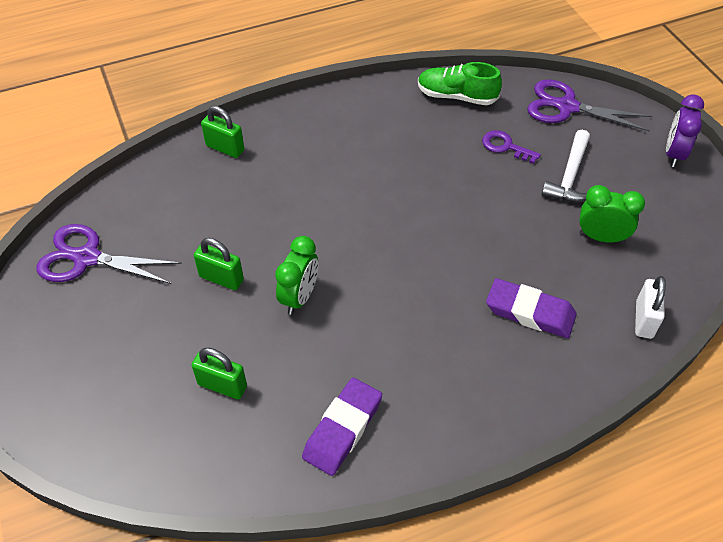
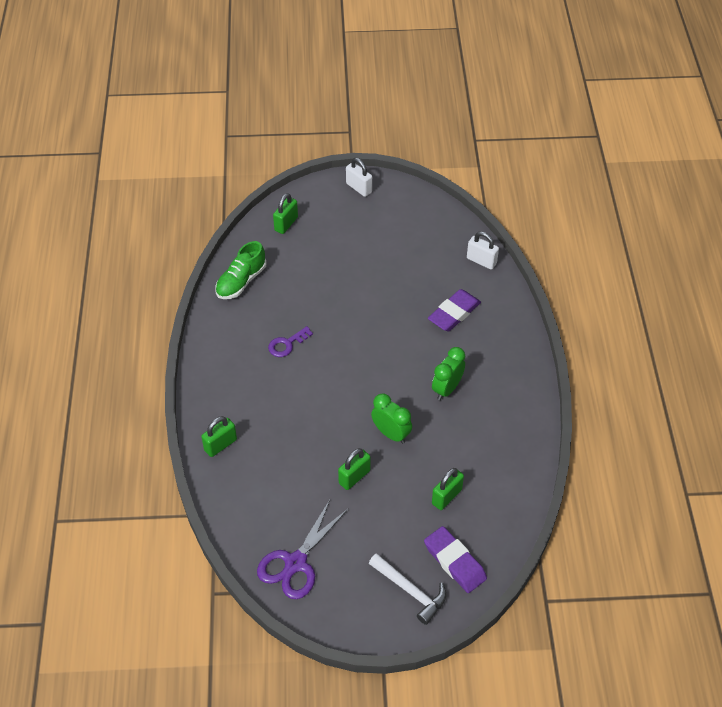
camera: 70 degrees left, 0 degrees up
(343, 429) = (503, 438): purple eraser -> purple eraser (455, 562)
(505, 146) = (307, 272): purple key -> purple key (287, 344)
(566, 107) = (286, 224): purple scissors -> green padlock
(570, 176) = (352, 249): white hammer -> white hammer (411, 591)
(601, 237) = (411, 254): green clock -> green clock (447, 389)
(674, 154) = (359, 188): purple clock -> white padlock

